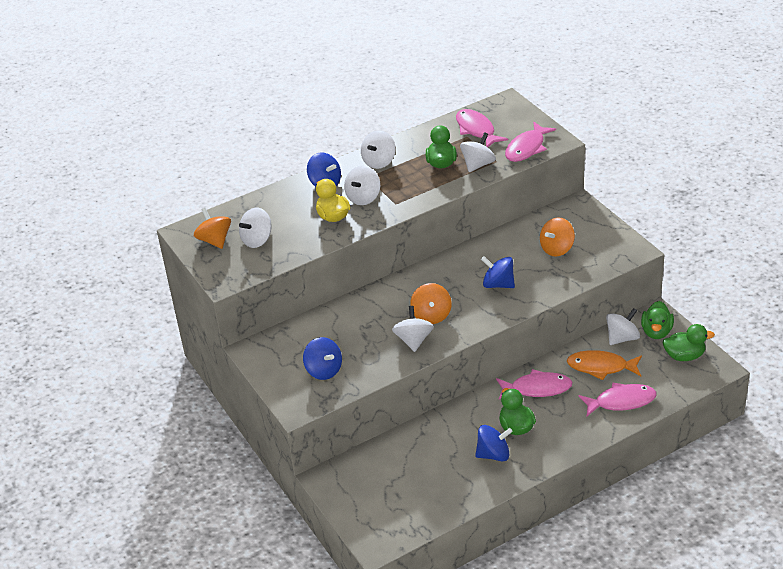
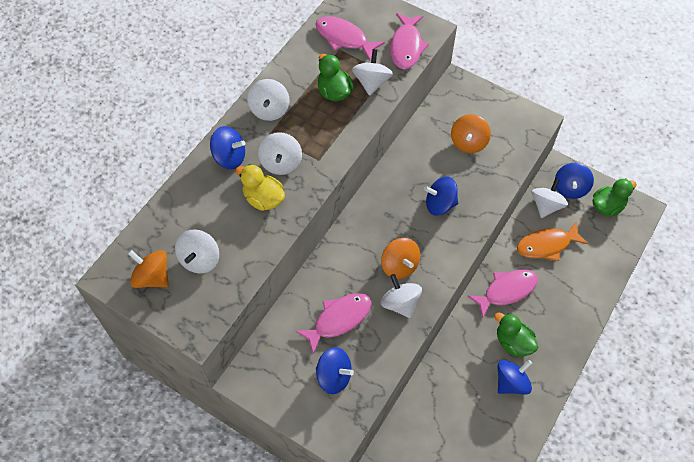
camera: 30 degrees left, 20 degrees up
(621, 401) = (585, 277): pink fish -> pink fish (339, 319)
(656, 332) = (570, 188): green duck -> blue spinning top

